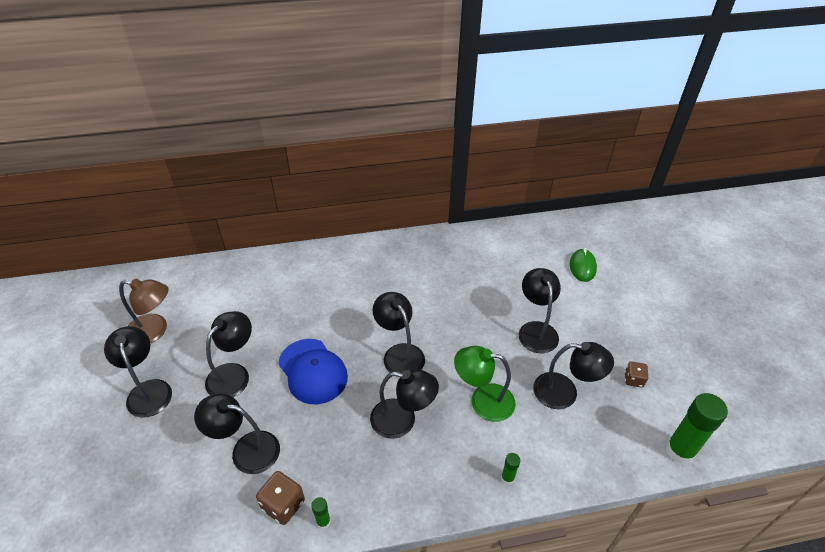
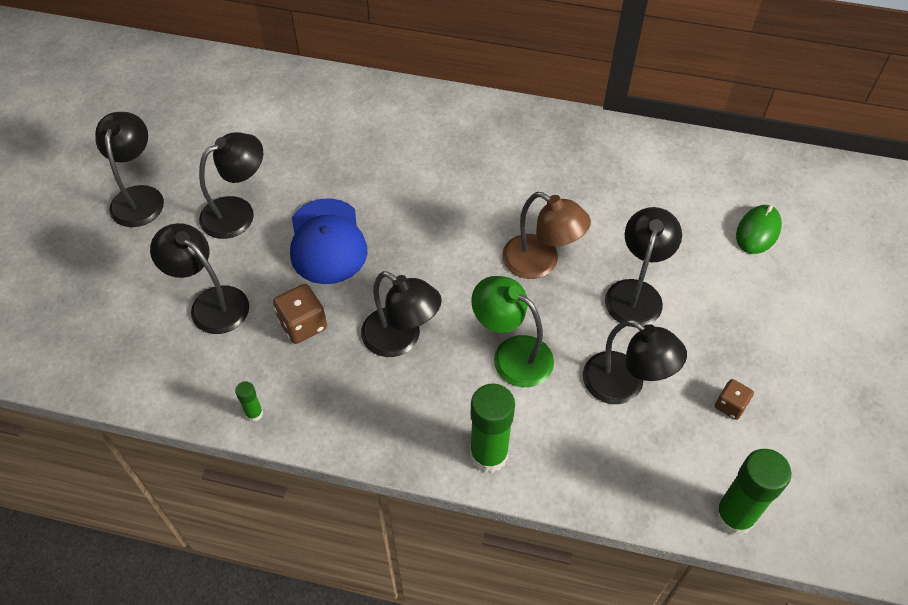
camera: 25 degrees right, 10 degrees up
(155, 331) = (175, 130): brown lamp -> brown lamp (540, 263)
(283, 505) = (221, 378): brown dice -> brown dice (303, 324)
(399, 353) = (441, 258): black lamp -> none
(507, 478) = (488, 455): green glue stick -> green glue stick, size x2.15

